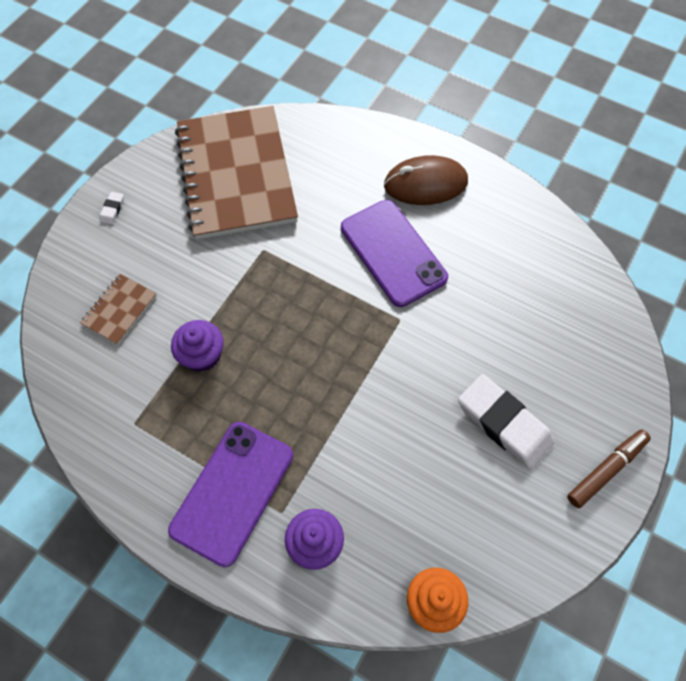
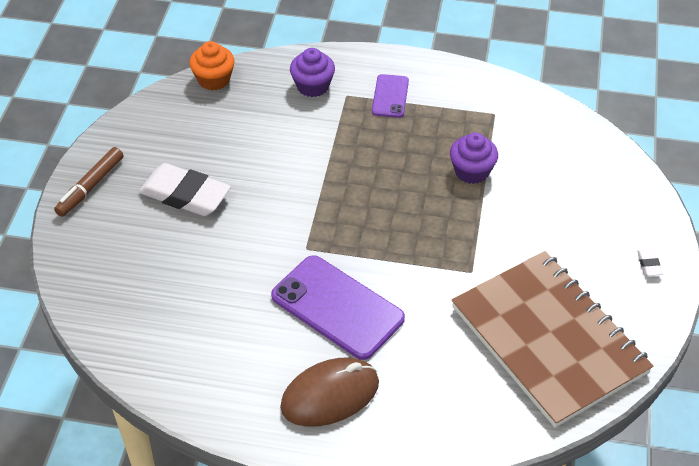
camera: 160 degrees right, 15 degrees down
(119, 310) = (569, 183): brown notebook -> none
(232, 492) = (390, 96): purple phone -> purple phone, size x0.53

